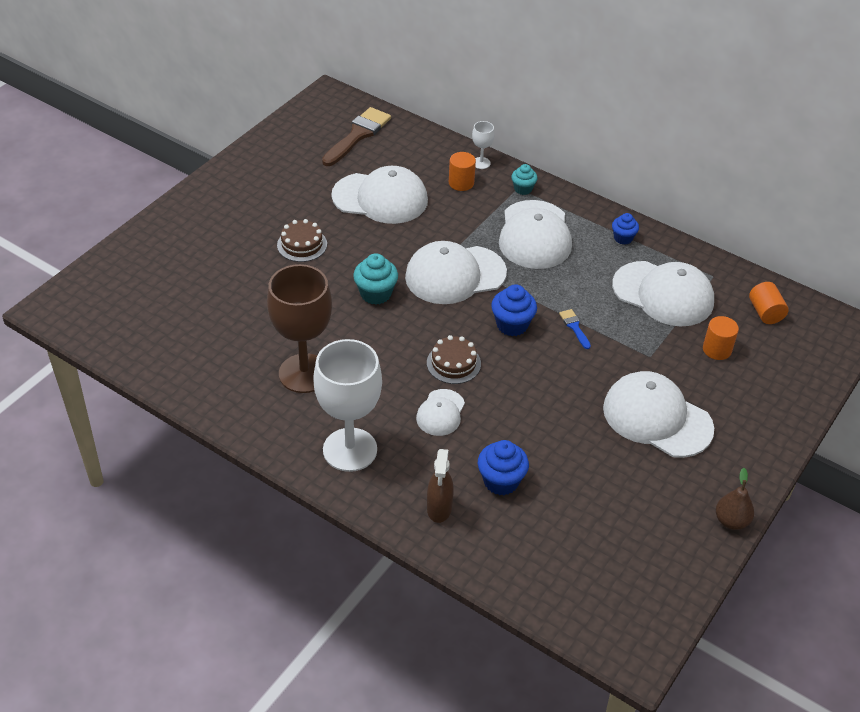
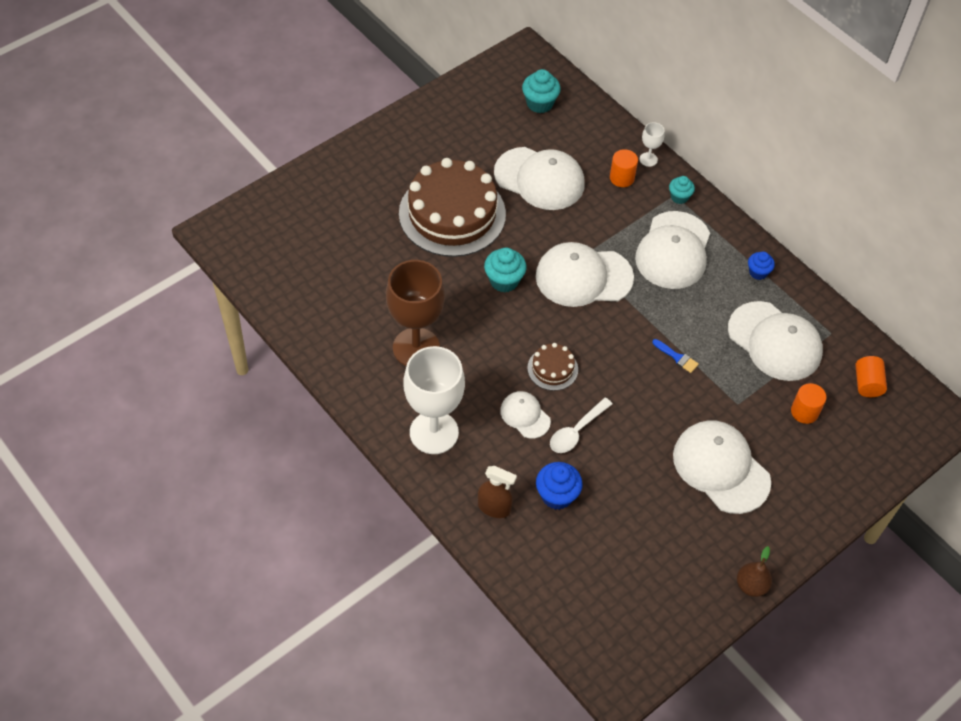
camera: 15 degrees right, 10 degrees up
(302, 244) = (452, 214): brown cake -> brown cake, size x2.26
(358, 135) = (539, 103): brown brush -> turquoise cupcake
(439, 508) = (494, 508): brown spray bottle -> brown spray bottle turned 90 degrees counterclockwise
(440, 413) = (525, 415): white cap -> white cap turned 105 degrees clockwise
(499, 416) = (576, 431): none -> white spoon
(512, 325) = (619, 341): blue cupcake -> none
(574, 327) = (677, 357): blue brush -> blue brush turned 135 degrees clockwise

